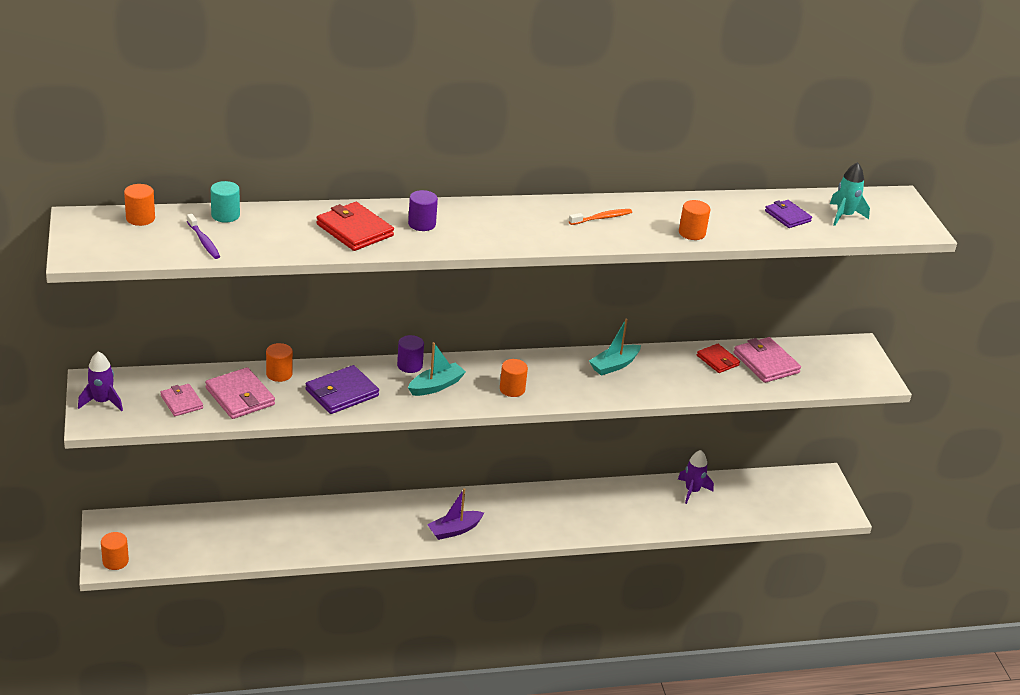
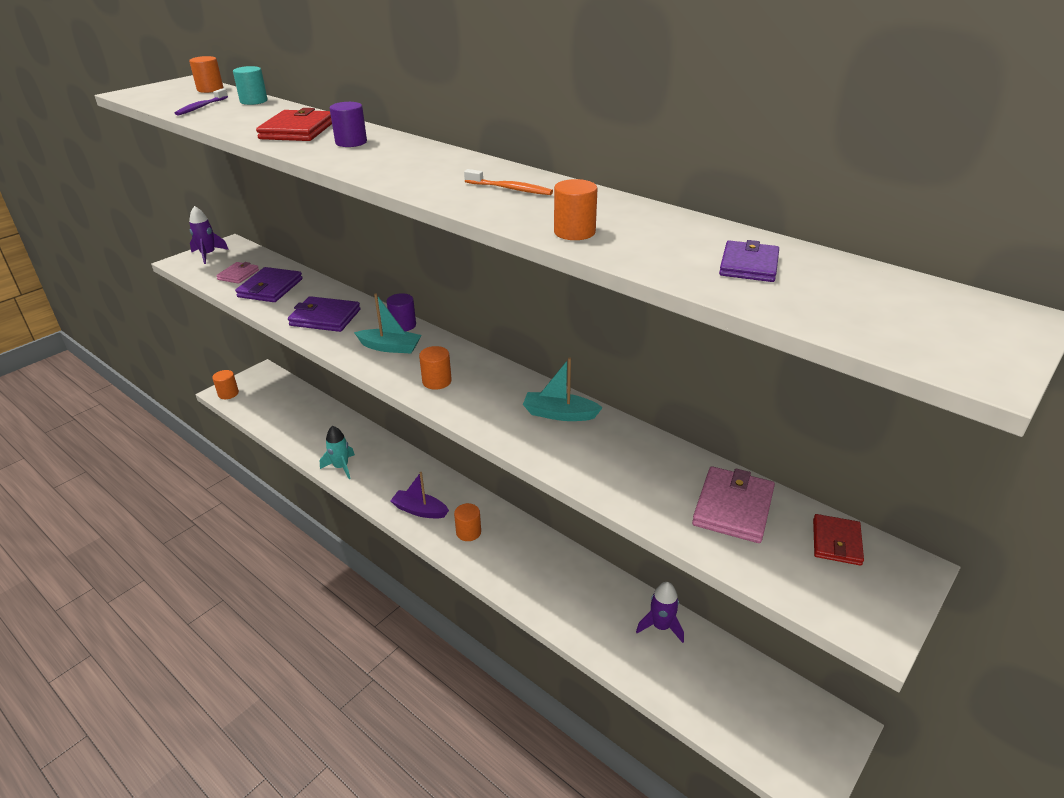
camera: 55 degrees right, 0 degrees up
(240, 396) = (270, 288): pink wallet -> purple wallet
(279, 374) = (318, 288): orange cylinder -> orange cylinder (468, 532)
(717, 360) = (677, 471): red wallet -> red wallet (836, 542)
(844, 216) = (849, 297): turquoise rocket -> turquoise rocket (341, 467)

